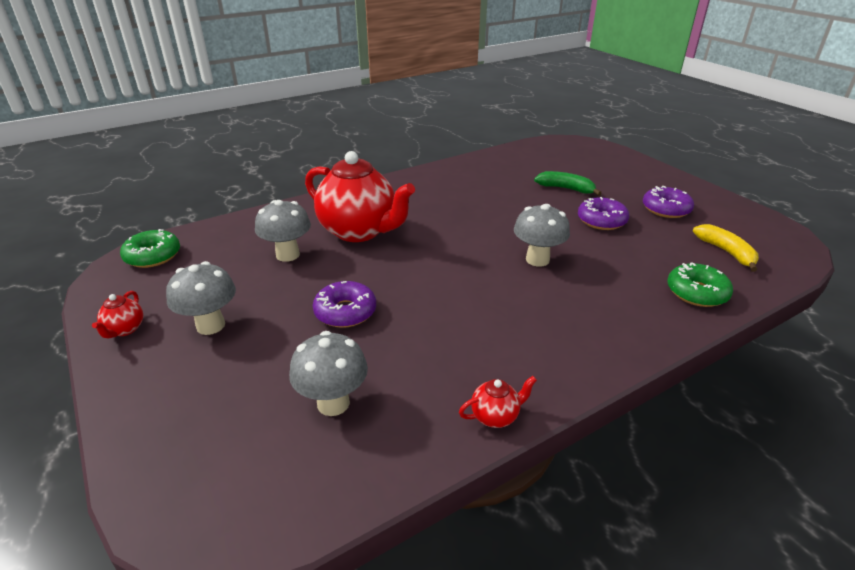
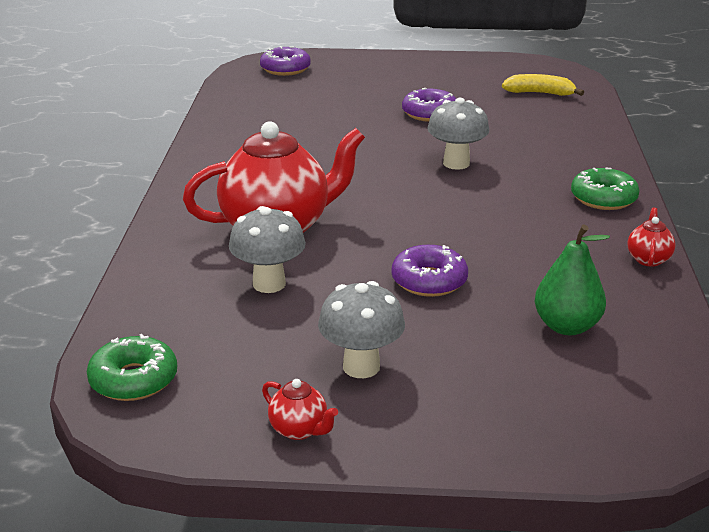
camera: 55 degrees left, 5 degrees down
(333, 403) = (566, 326): grey mushroom -> green pear
(566, 189) = (349, 103): green banana -> none
(666, 209) = (448, 83): purple donut -> purple donut (285, 69)
(696, 292) = (579, 127): green donut -> green donut (603, 198)

